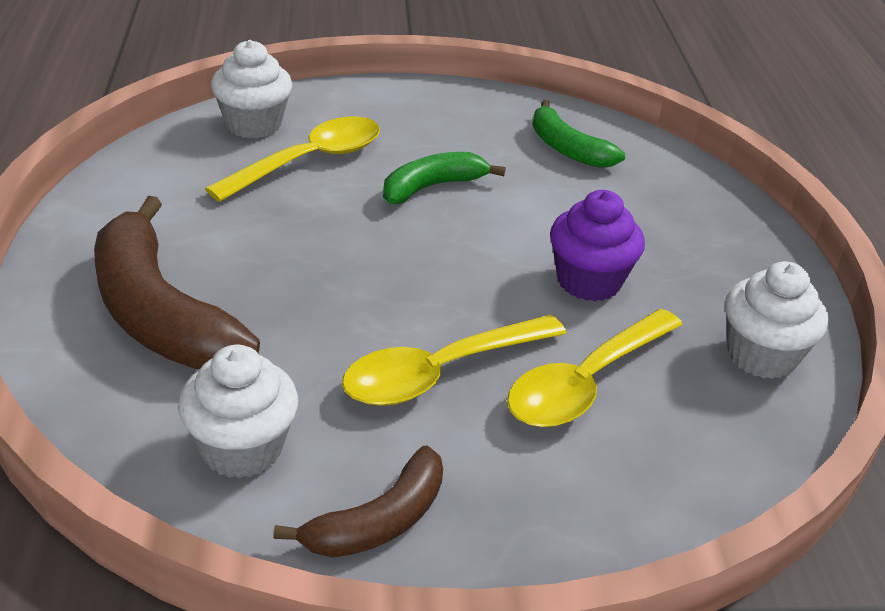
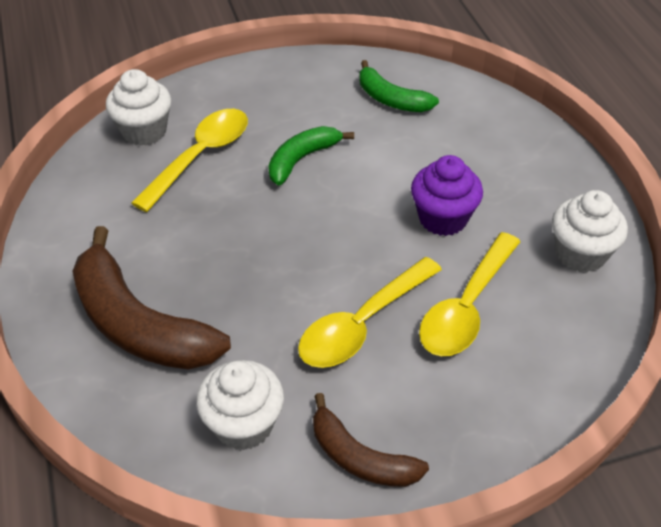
camera: 10 degrees left, 10 degrees up
(379, 521) = (360, 457): brown banana -> brown banana turned 90 degrees clockwise

